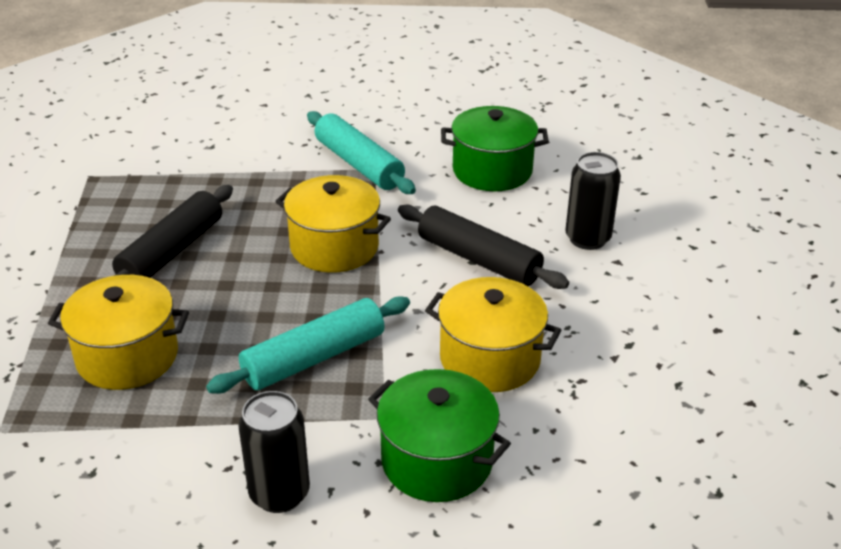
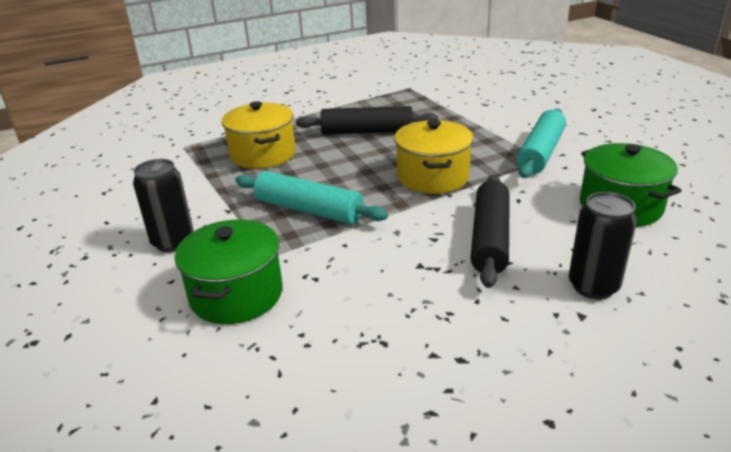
camera: 65 degrees right, 5 degrees down
(490, 359) = (369, 283): yellow pot -> none

